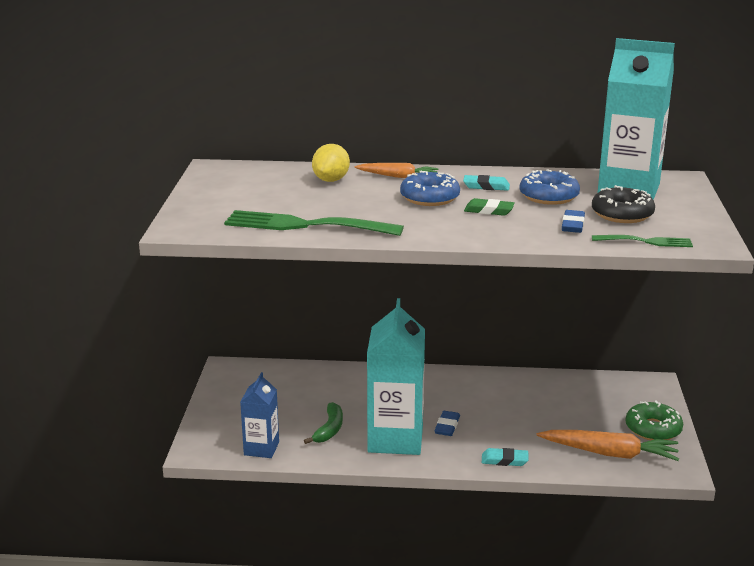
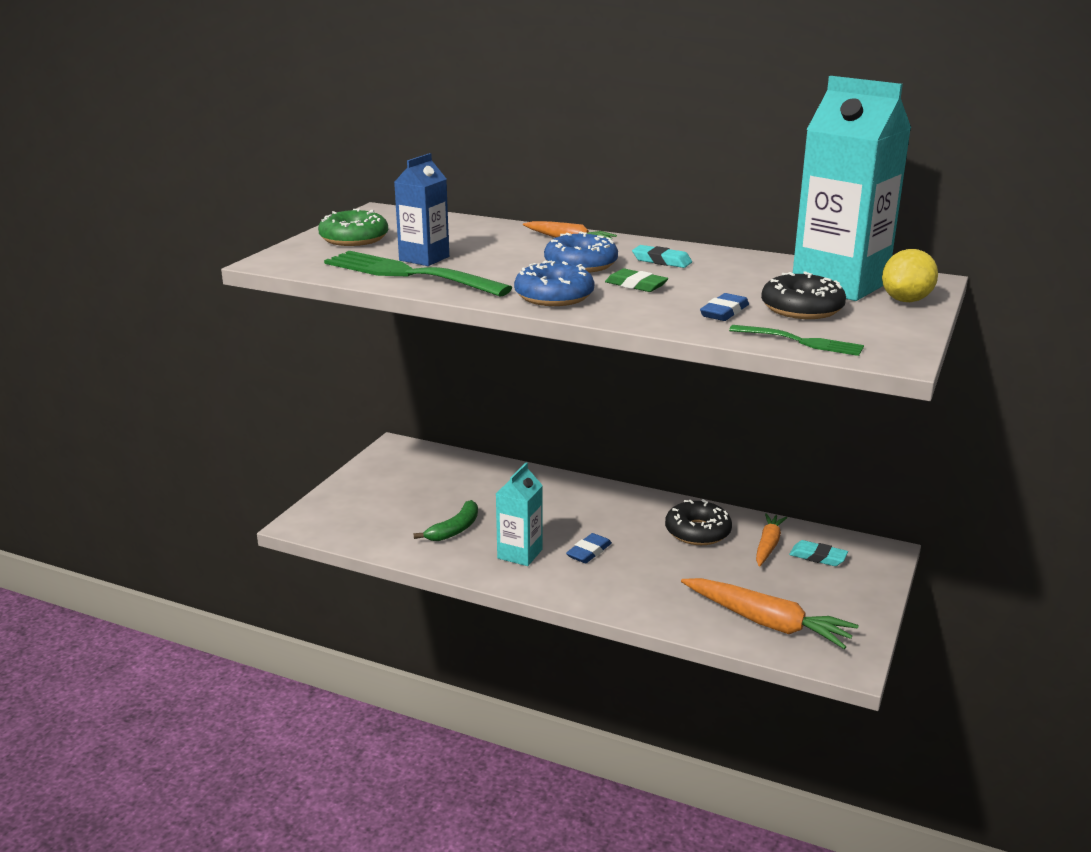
camera: 20 degrees right, 0 degrees up
(261, 448) = (368, 535): blue carton -> blue carton (424, 258)
(331, 180) = (489, 235): yellow lemon -> yellow lemon (906, 300)
(395, 439) = (520, 554): turquoise carton -> turquoise carton, size x0.55
(504, 460) = (629, 603): turquoise eraser -> turquoise eraser (818, 557)
(516, 394) = (697, 532): none -> black donut
(549, 196) = (728, 279): blue donut -> blue donut (554, 296)
(573, 394) = (768, 545): none -> orange carrot
(653, 429) = (844, 605): green donut -> green donut (354, 239)

